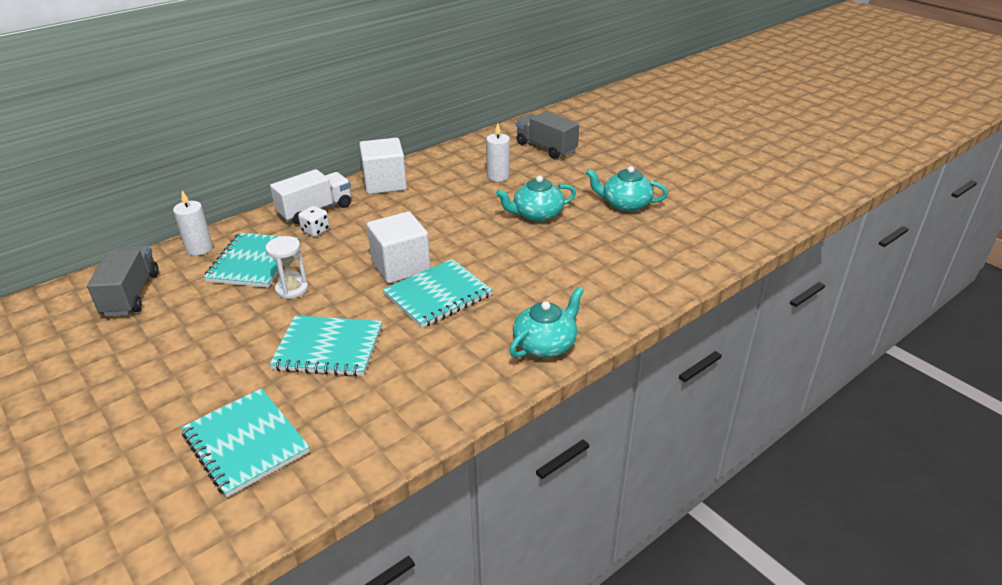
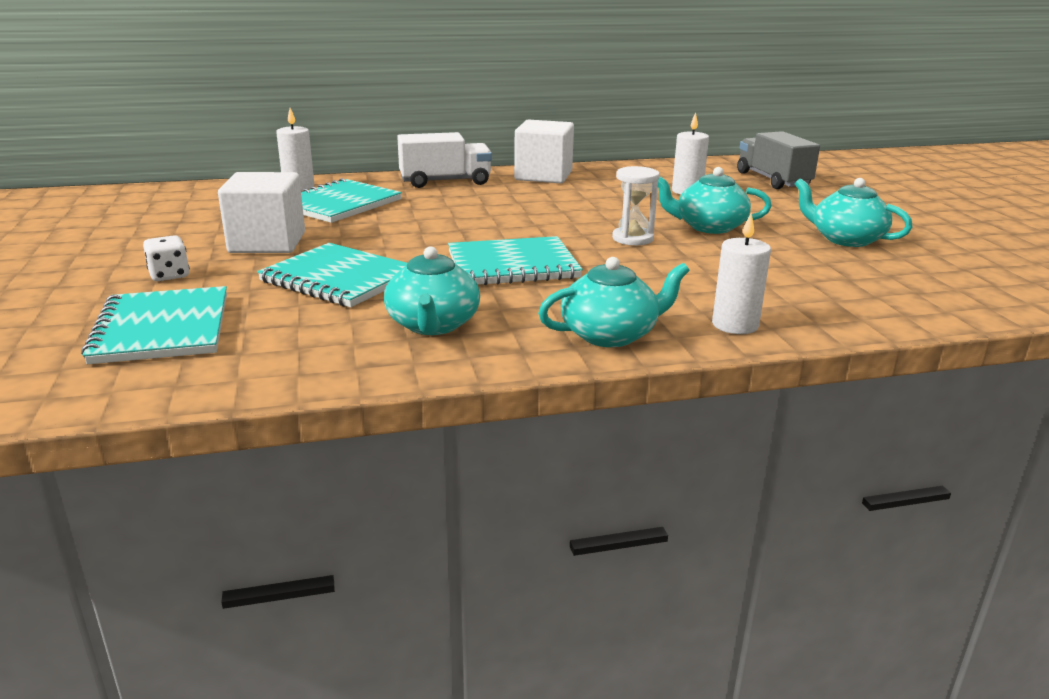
camera: 25 degrees right, 10 degrees down
(131, 294) = (198, 203): grey truck -> none
(292, 289) = (354, 229): white hourglass -> white hourglass (632, 238)
(315, 231) = (429, 195): white dice -> white dice (169, 275)
(401, 266) = (493, 235): white cube -> white cube (267, 243)
(431, 373) = (433, 325): none -> turquoise teapot
(609, 311) = (735, 325): none -> white candle

